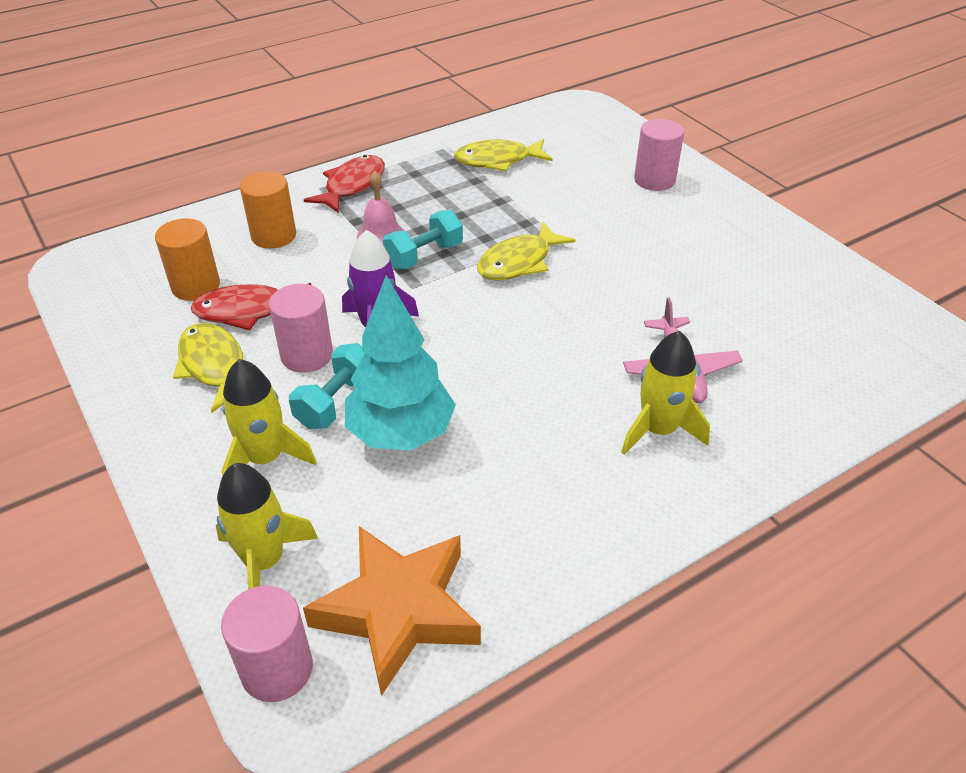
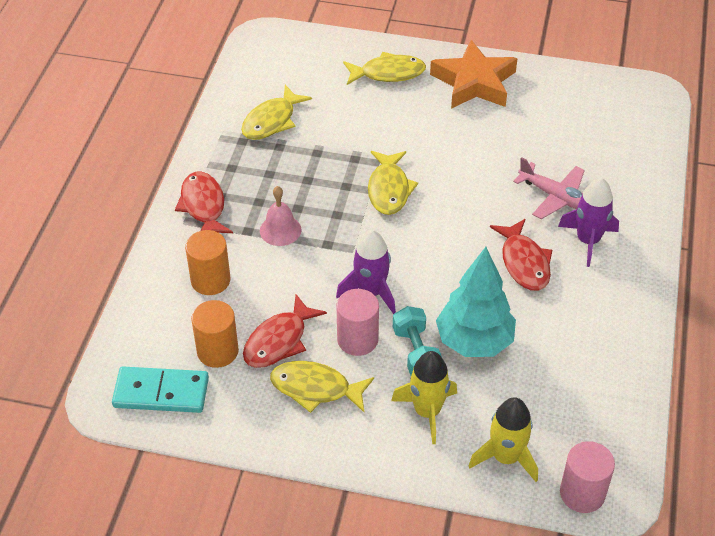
camera: 45 degrees left, 5 degrees up
(114, 285) = (161, 392): none -> turquoise domino
(398, 611) = (595, 424): orange star -> orange star (474, 83)
(424, 256) = (328, 225): turquoise dumbbell -> none
(557, 402) = (524, 263): none -> red fish
(654, 180) = (388, 73): pink cylinder -> yellow fish
(658, 430) = (588, 241): yellow rocket -> purple rocket

